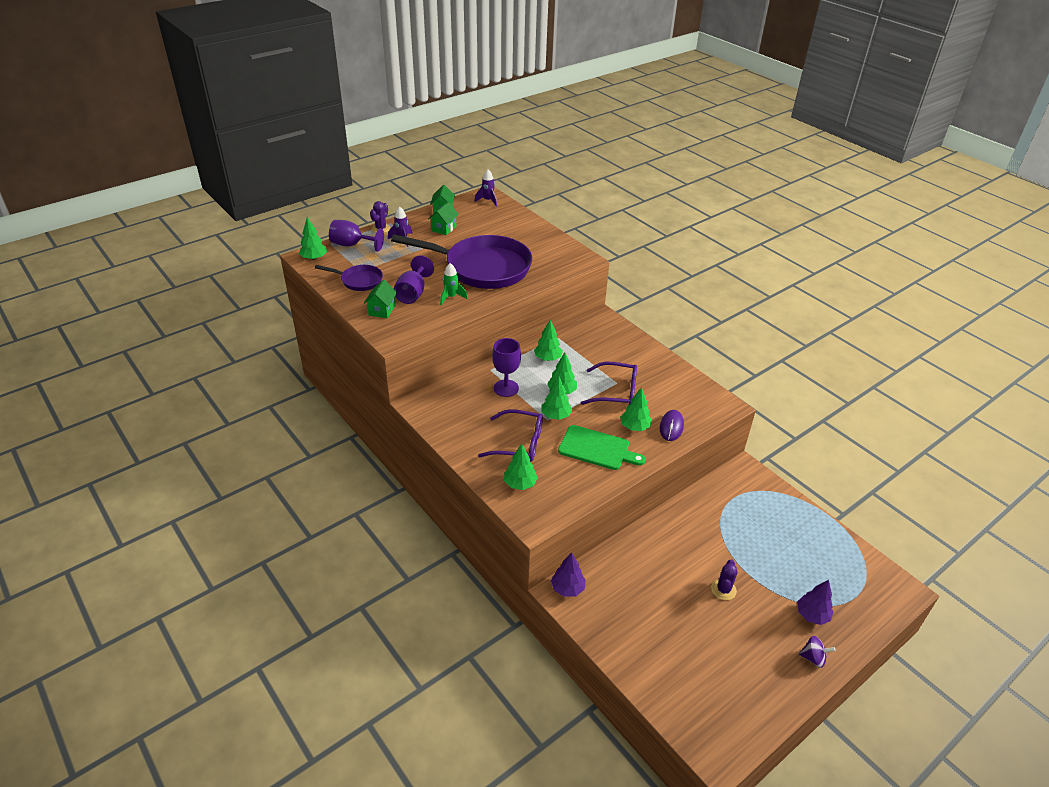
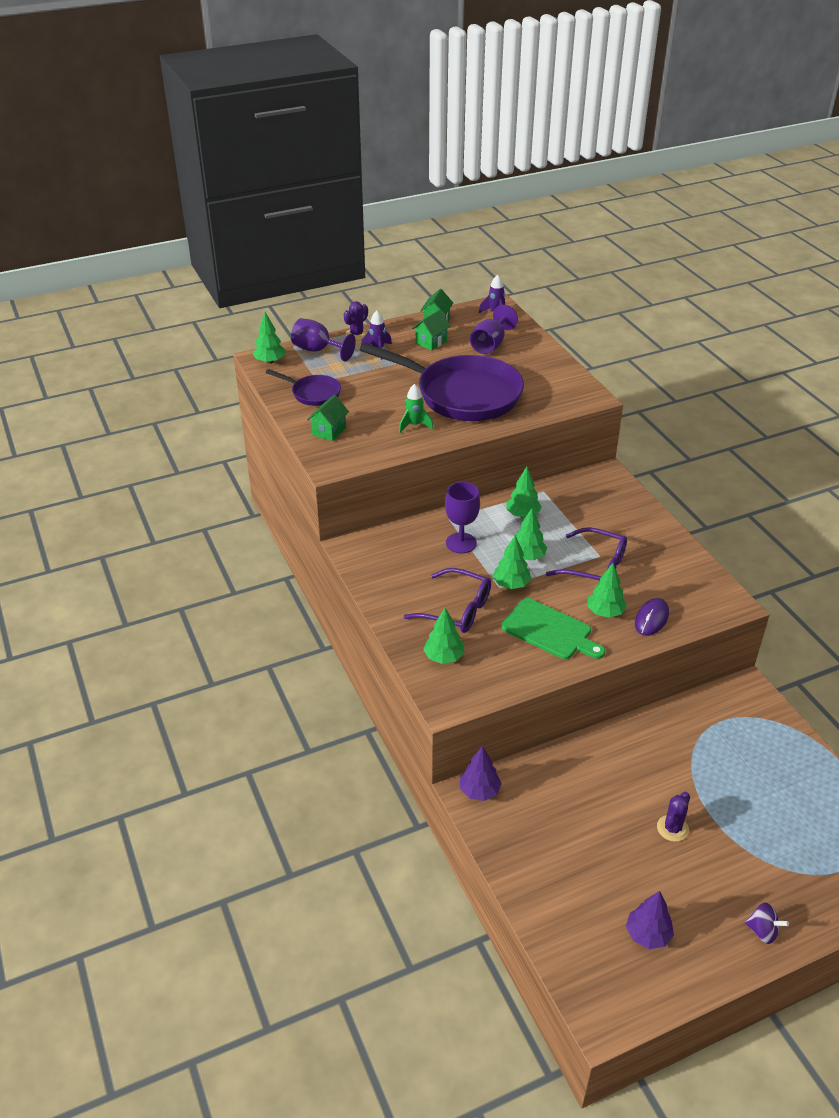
camera: 15 degrees right, 0 degrees up
(413, 293) = (370, 416): purple goblet -> purple goblet (490, 345)
(812, 615) = (778, 880): purple tree -> purple tree (648, 934)

